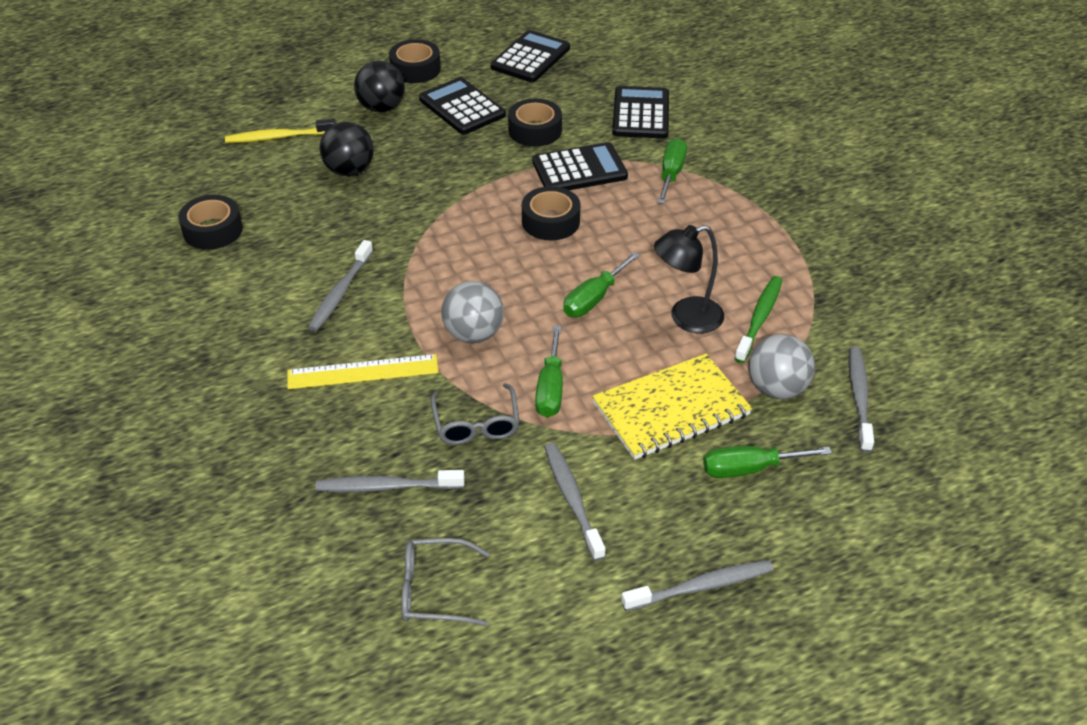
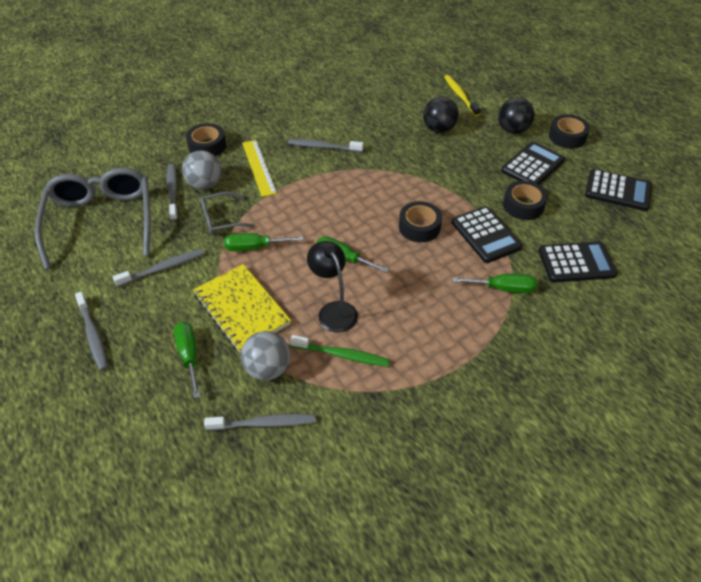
camera: 80 degrees right, 5 degrees up
(213, 230) = (364, 91): black tape -> black tape (207, 146)
(434, 590) = (101, 221): grey glasses -> grey glasses, size x2.08
(473, 334) = (297, 206): grey ball -> grey ball (205, 184)

